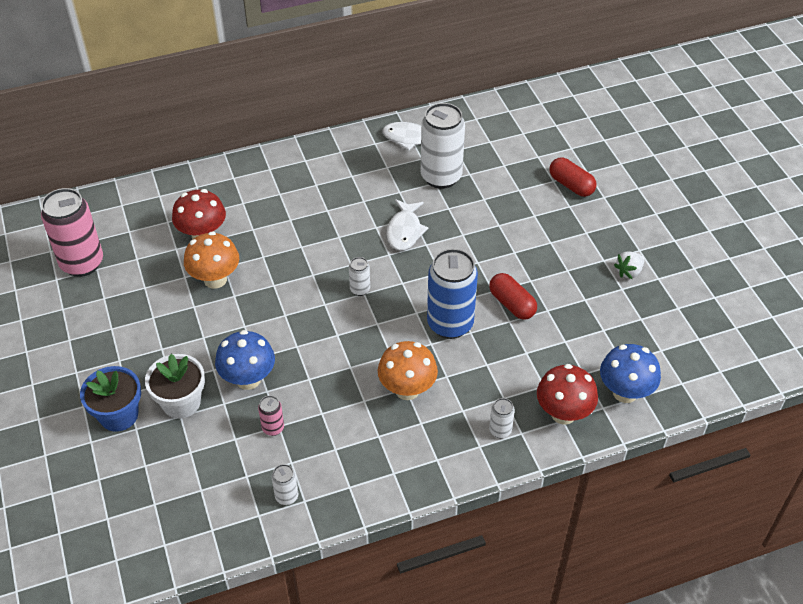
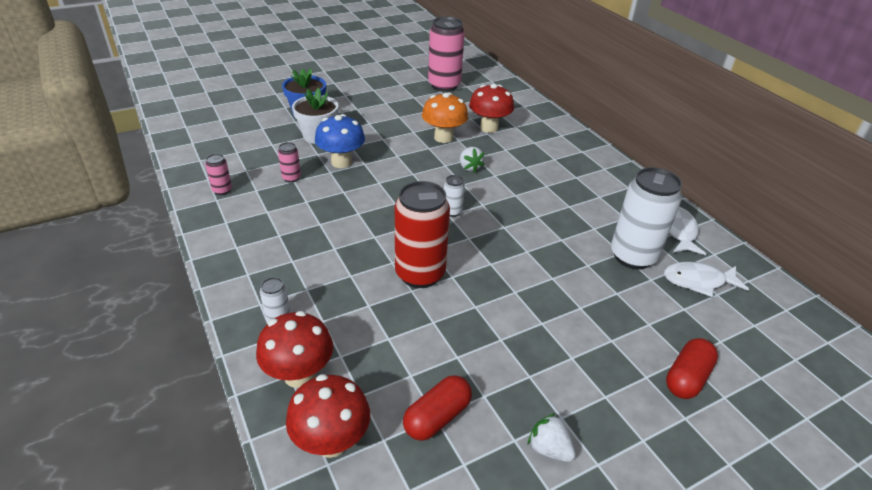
camera: 80 degrees right, 10 degrees down
(283, 265) = (469, 167): none -> white strawberry
(286, 496) = (222, 190): white can -> pink can
(404, 231) = (540, 235): white fish -> white fish (698, 281)
(407, 389) = (332, 249): orange mushroom -> none
(450, 324) = (420, 274): blue can -> red can
(512, 304) = (459, 323): red capsule -> red capsule (437, 417)
(625, 392) = (331, 442): blue mushroom -> red mushroom

